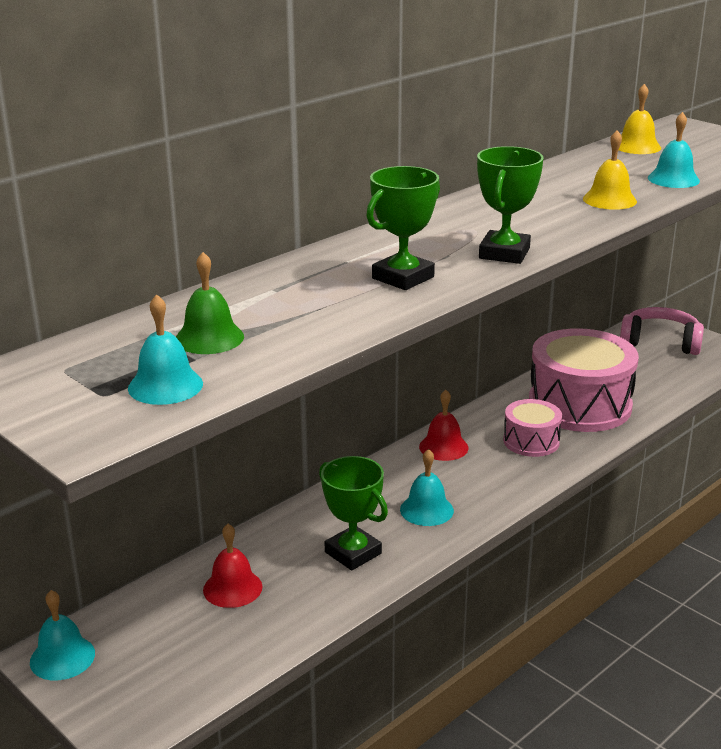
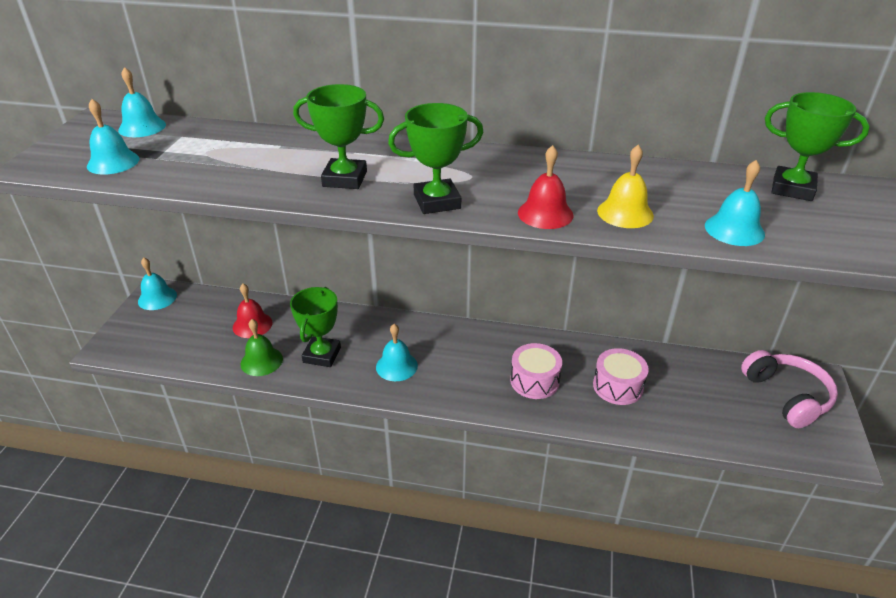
camera: 55 degrees right, 10 degrees up
(80, 353) = (142, 127): none -> turquoise bell
(209, 338) = (189, 152): green bell -> green bell (261, 361)
(443, 447) = (481, 341): red bell -> red bell (545, 213)
(579, 405) = (617, 386): pink drum -> pink drum, size x0.52
(637, 146) = (792, 189): yellow bell -> green trophy

